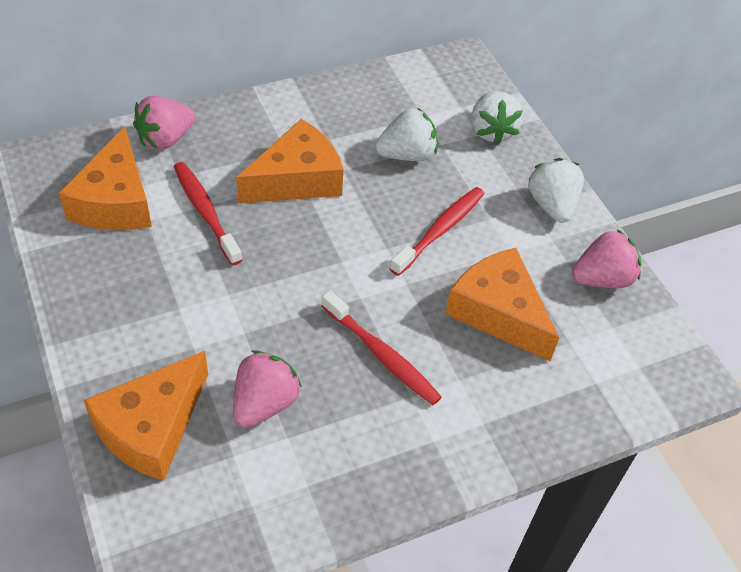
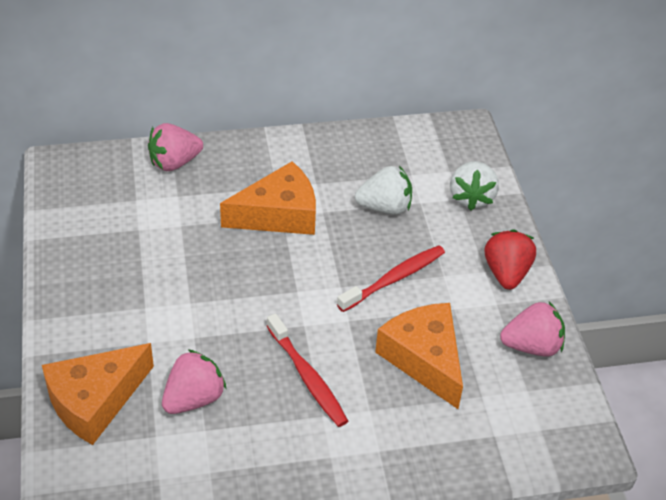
camera: 15 degrees right, 5 degrees down
(115, 201) = (117, 209): orange cheese -> none
(205, 212) = (190, 230): red toothbrush -> none
(552, 205) = (506, 273): white strawberry -> red strawberry

